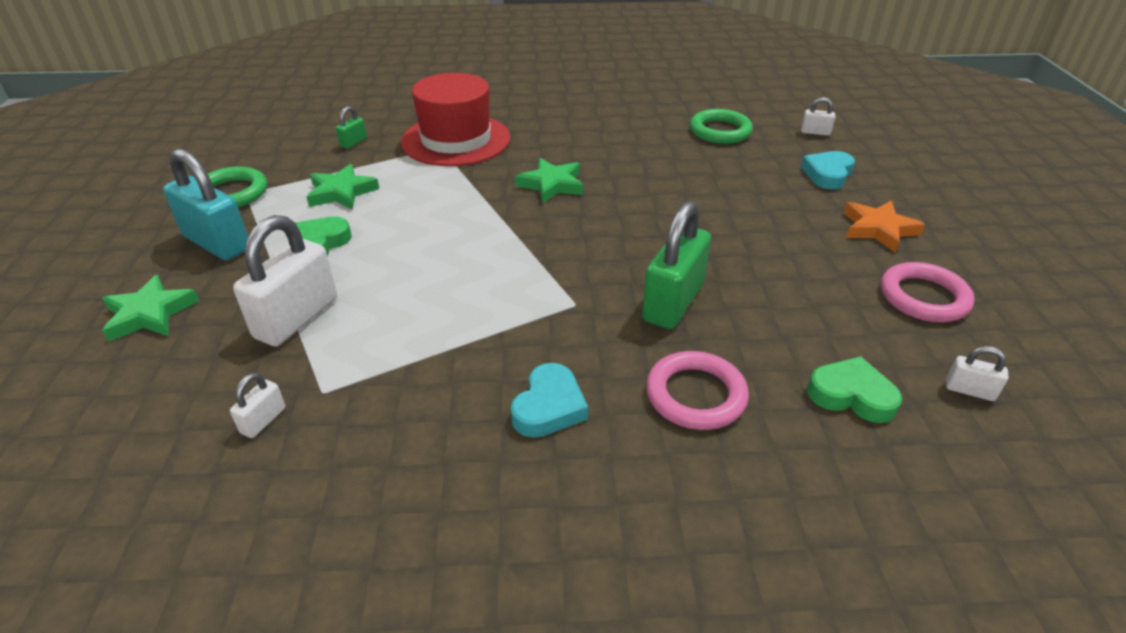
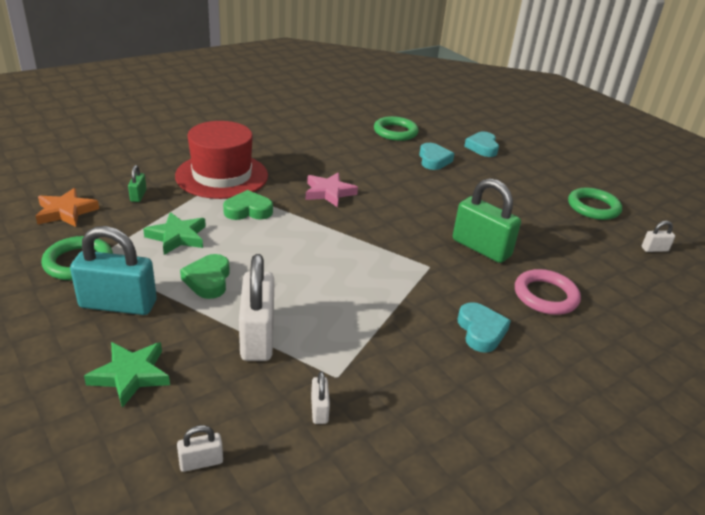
camera: 35 degrees left, 5 degrees down
(552, 184) = (329, 192): green star -> pink star
(673, 302) = (481, 248): green padlock -> green padlock turned 45 degrees counterclockwise
(734, 175) = (433, 160): none -> turquoise heart
(815, 132) = (450, 122): white padlock -> white padlock (201, 462)
(851, 395) = (612, 269): green heart -> green heart (248, 210)
(878, 229) = (538, 175): orange star -> orange star (66, 212)
(923, 297) = (593, 207): pink ring -> green ring

